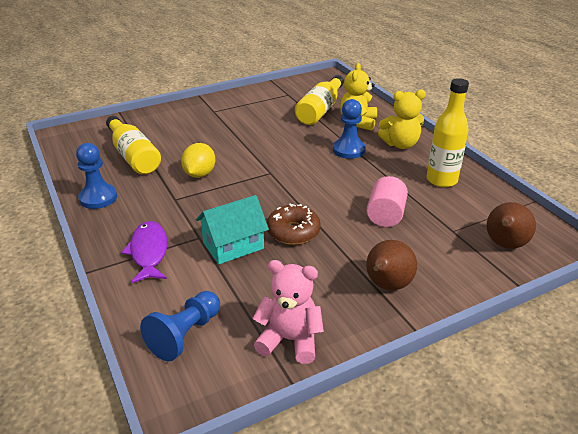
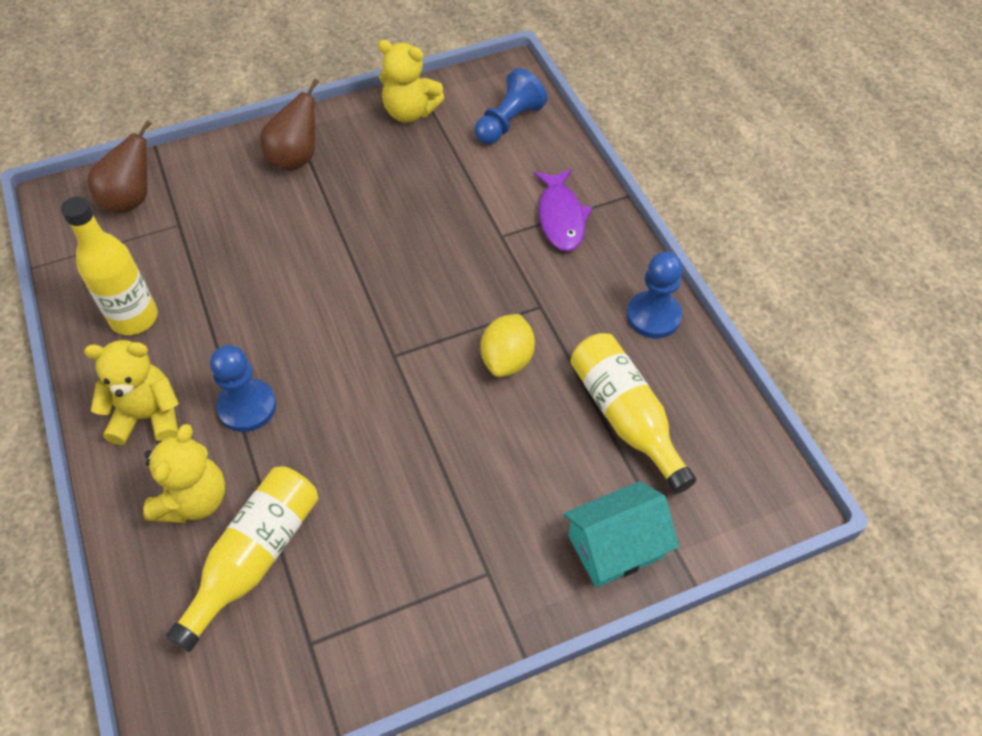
camera: 175 degrees left, 20 degrees up
(233, 245) = (459, 220): turquoise house -> turquoise house (615, 547)
(290, 340) = (410, 112): pink teddy bear -> yellow teddy bear
(293, 231) = (381, 236): brown donut -> none
(385, 215) = (252, 255): pink cylinder -> none

